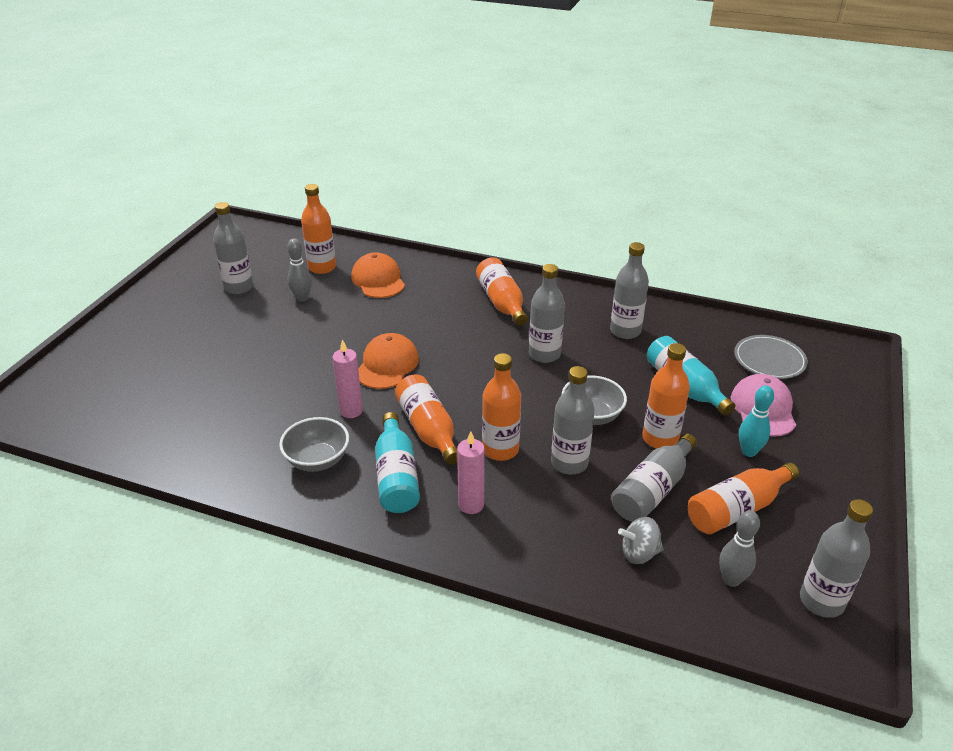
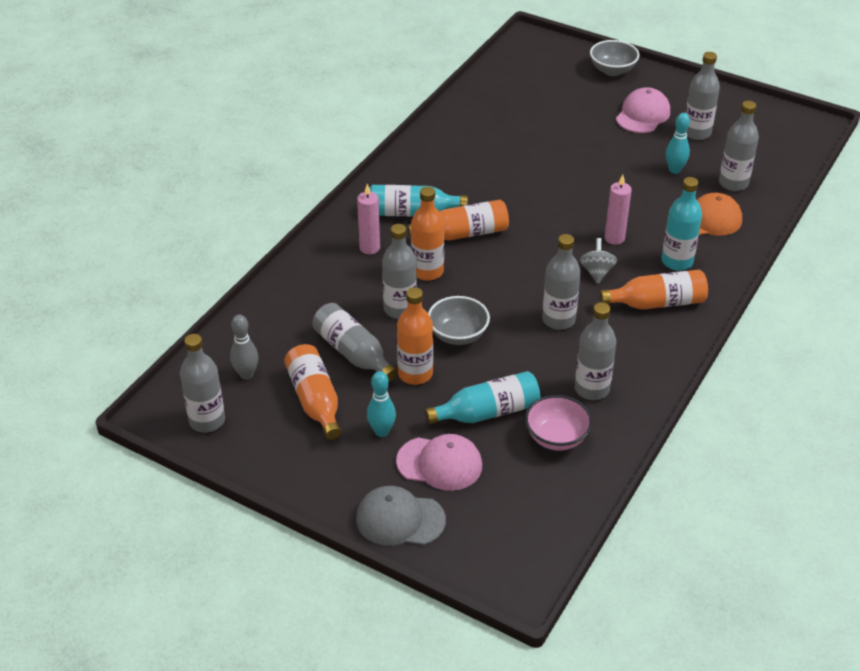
camera: 100 degrees right, 5 degrees up
(202, 320) = (643, 114): none -> pink cap
(302, 298) = (674, 170): grey bowling pin -> turquoise bowling pin
(317, 460) = (441, 175): grey bowl -> grey bowl (612, 70)
(322, 267) = (733, 183): orange bottle -> grey bottle
(351, 411) = (497, 193): pink candle -> pink candle (614, 238)
(387, 365) = (558, 216): orange cap -> none
(442, 294) = (677, 261): none -> turquoise bottle
(639, 553) = (290, 329): grey spinning top -> grey spinning top (597, 272)
(691, 346) = (556, 437): none -> pink bowl
(769, 359) = (521, 498): grey plate -> none
(841, 425) = (400, 519): none -> grey cap

